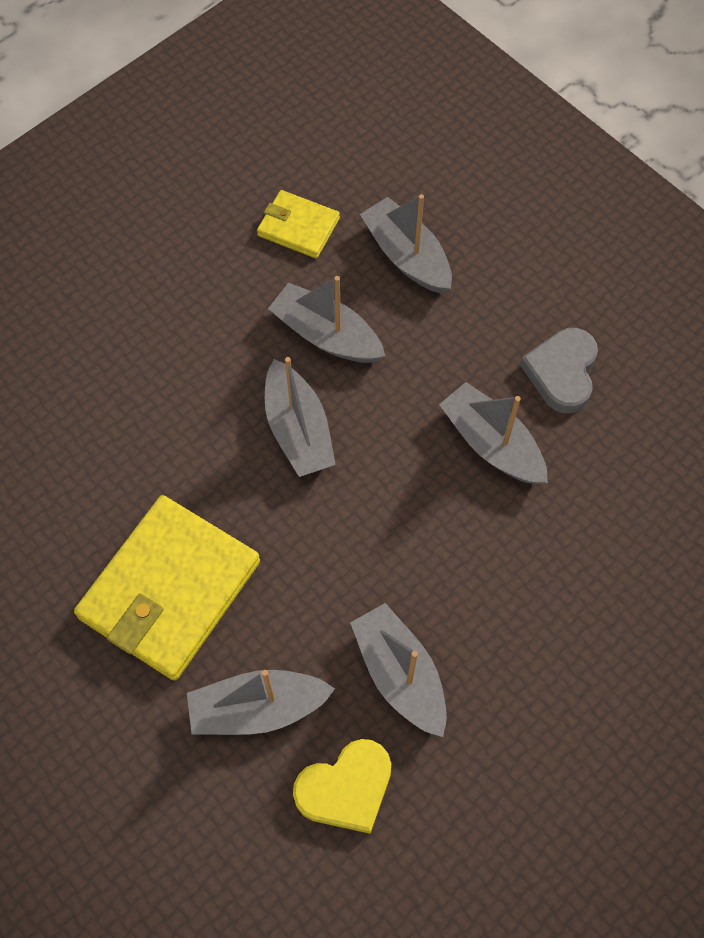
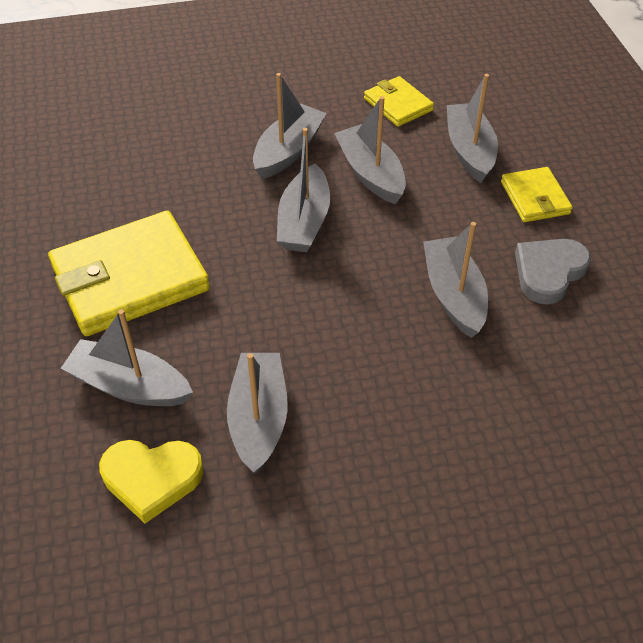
camera: 30 degrees right, 15 degrees down
(223, 347) = (288, 151): none -> grey boat
(502, 287) = (535, 198): none -> yellow wallet

